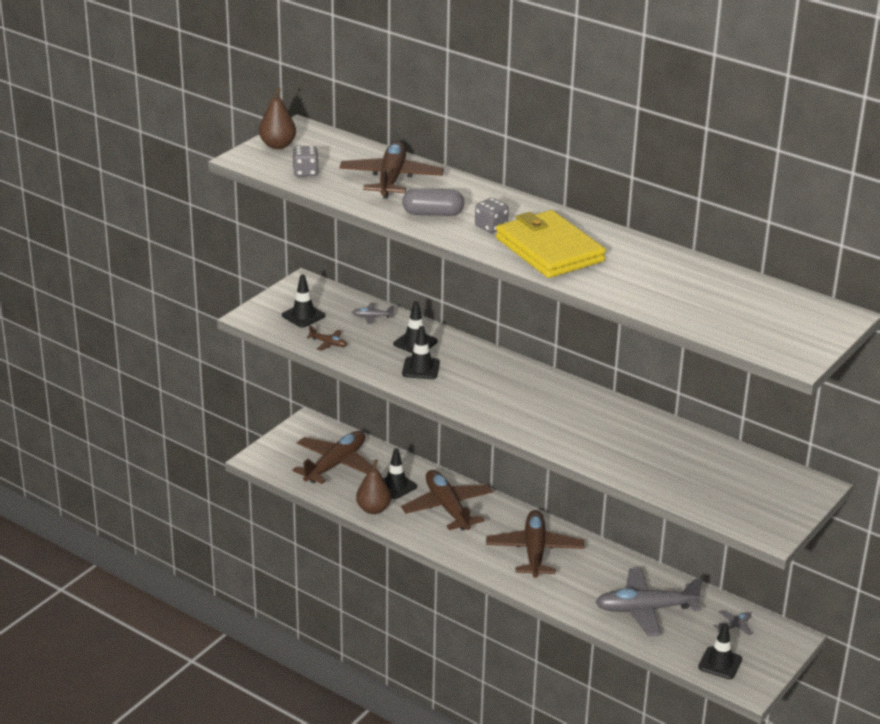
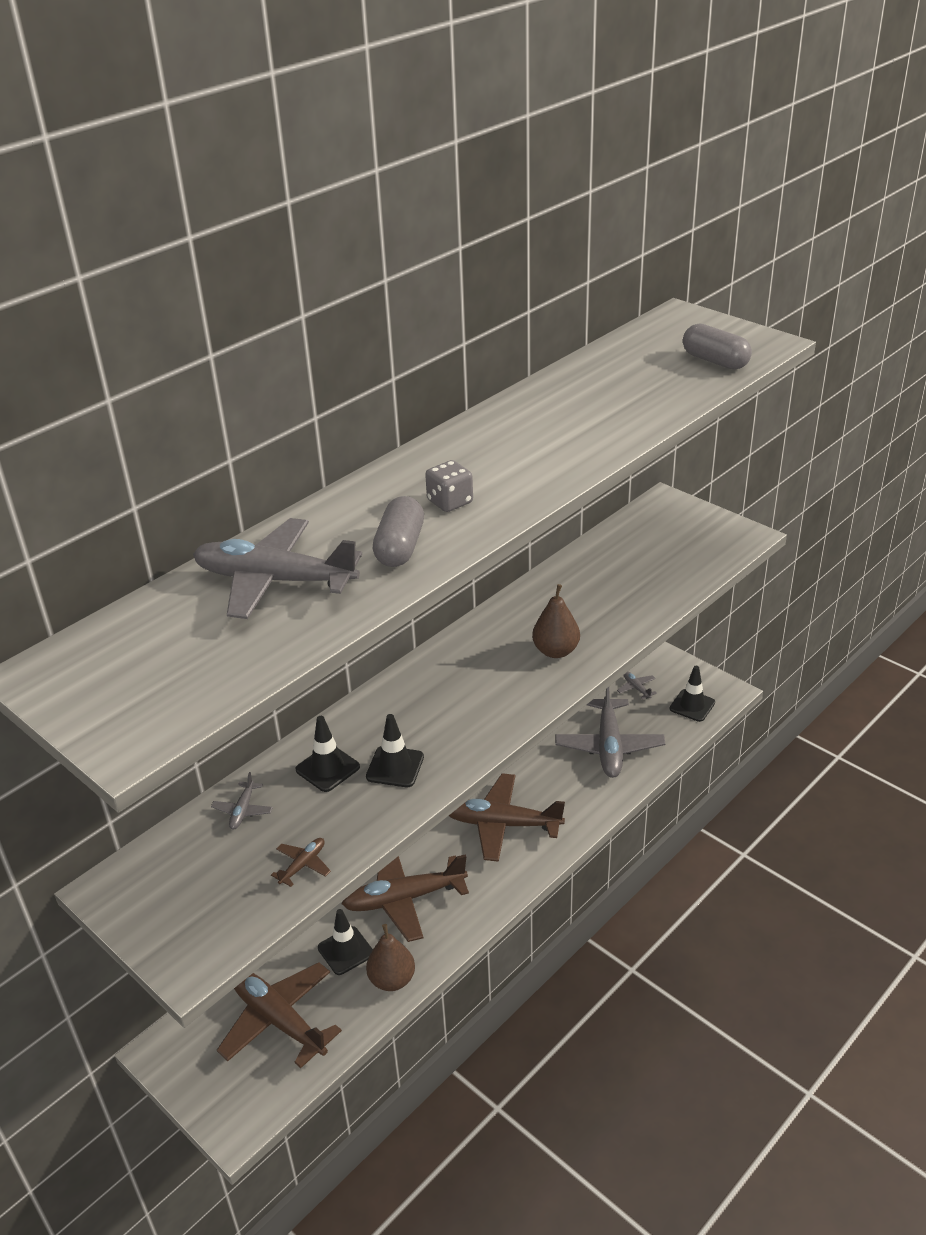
camera: 80 degrees left, 5 degrees up
(277, 145) = (95, 701): brown pear -> brown pear (556, 651)
(303, 316) = (211, 893): black traffic cone -> none
(305, 172) = (216, 669): grey dice -> none
(391, 179) = (274, 581): brown plane -> grey plane
(549, 250) = (521, 463): yellow wallet -> none
(748, 330) = (715, 361): none -> grey capsule

